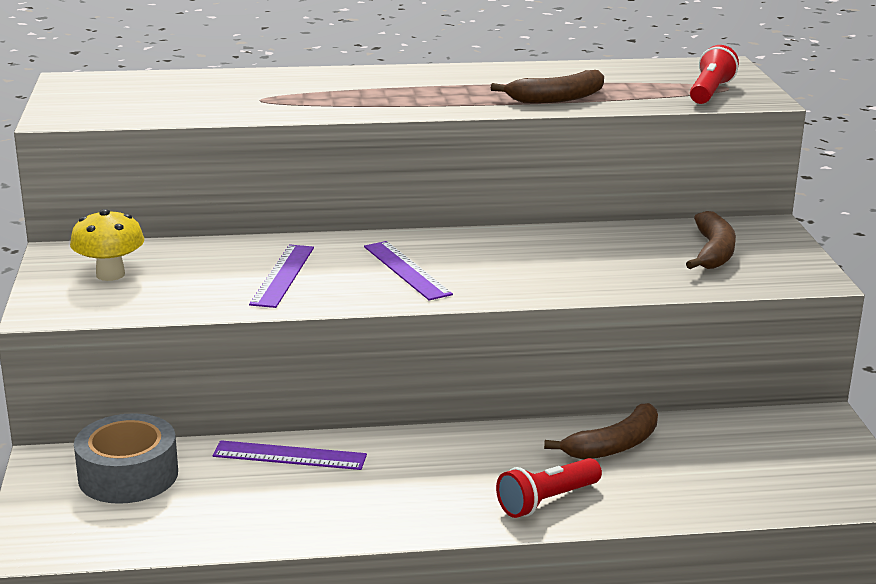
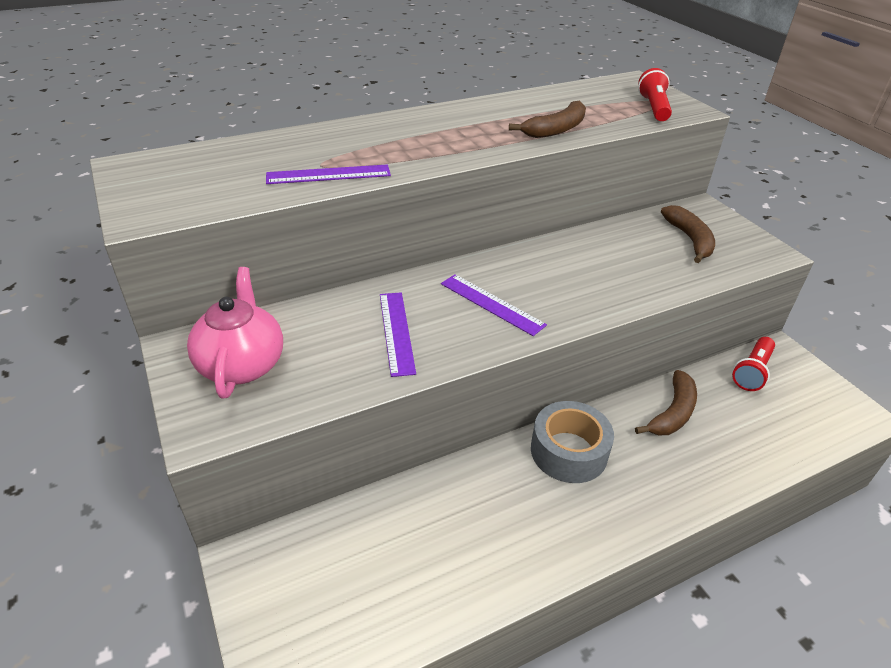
camera: 20 degrees left, 15 degrees up
(110, 274) = (242, 365): yellow mushroom -> pink teapot
(128, 475) = (324, 557): grey tape -> grey tape (568, 451)
(289, 456) = (447, 491): purple ruler -> purple ruler (328, 175)
(547, 501) = (667, 487): red flashlight -> red flashlight (752, 372)

